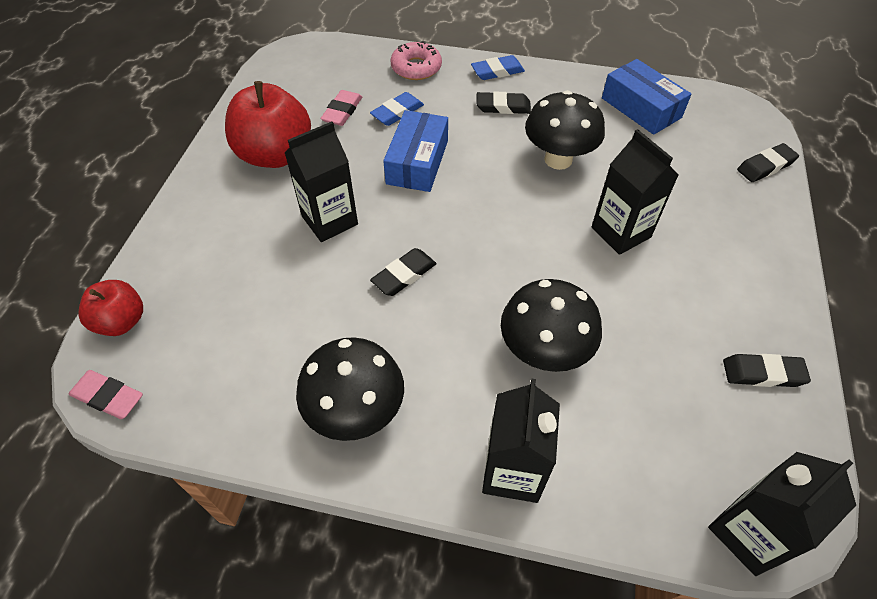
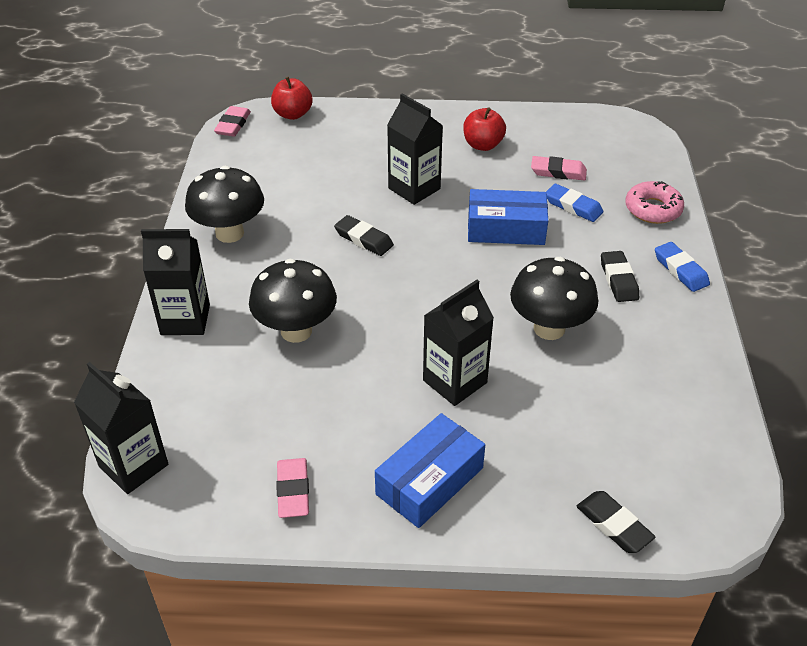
camera: 80 degrees right, 10 degrees down
(275, 155) = (483, 145): red apple -> red apple, size x0.58
(641, 108) = (675, 399): blue box -> blue box (430, 481)
(763, 373) = (293, 491): black eraser -> pink eraser

